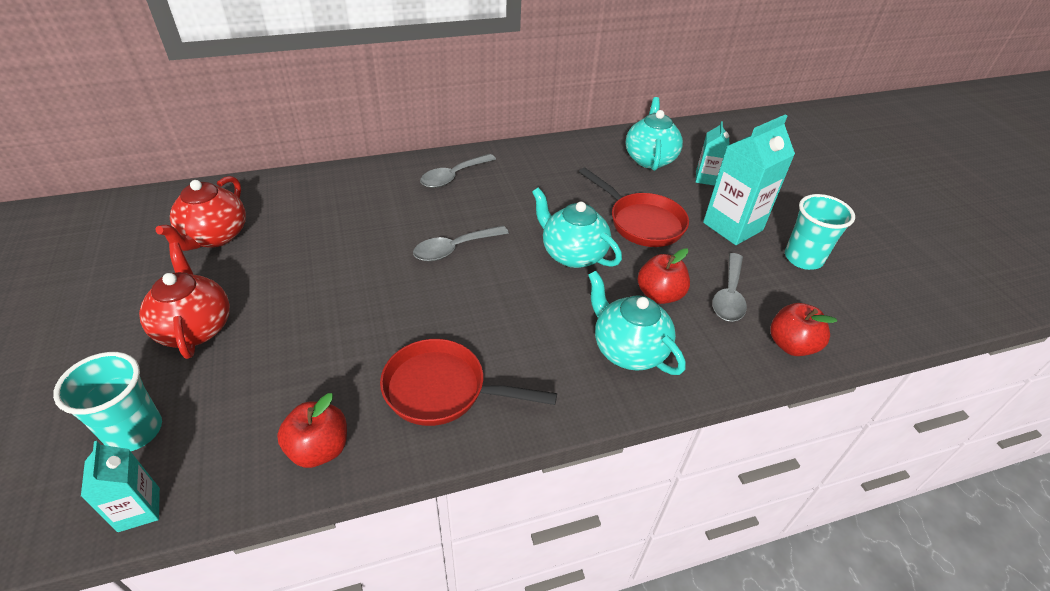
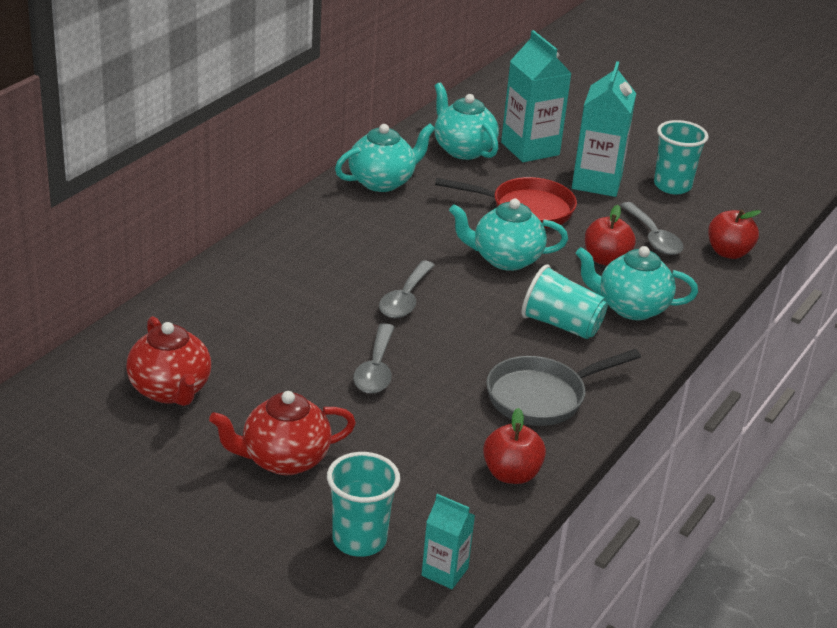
camera: 40 degrees left, 10 degrees down
(195, 328) = (283, 459): red teapot -> red teapot turned 45 degrees counterclockwise
(443, 390) = (542, 397): red pan -> grey pan
(453, 176) = (312, 239): grey spoon -> grey spoon (375, 369)
(545, 333) = (561, 325): none -> turquoise cup
(558, 158) = (382, 182): none -> turquoise teapot
(706, 178) = (530, 149): turquoise carton -> turquoise carton, size x1.84

